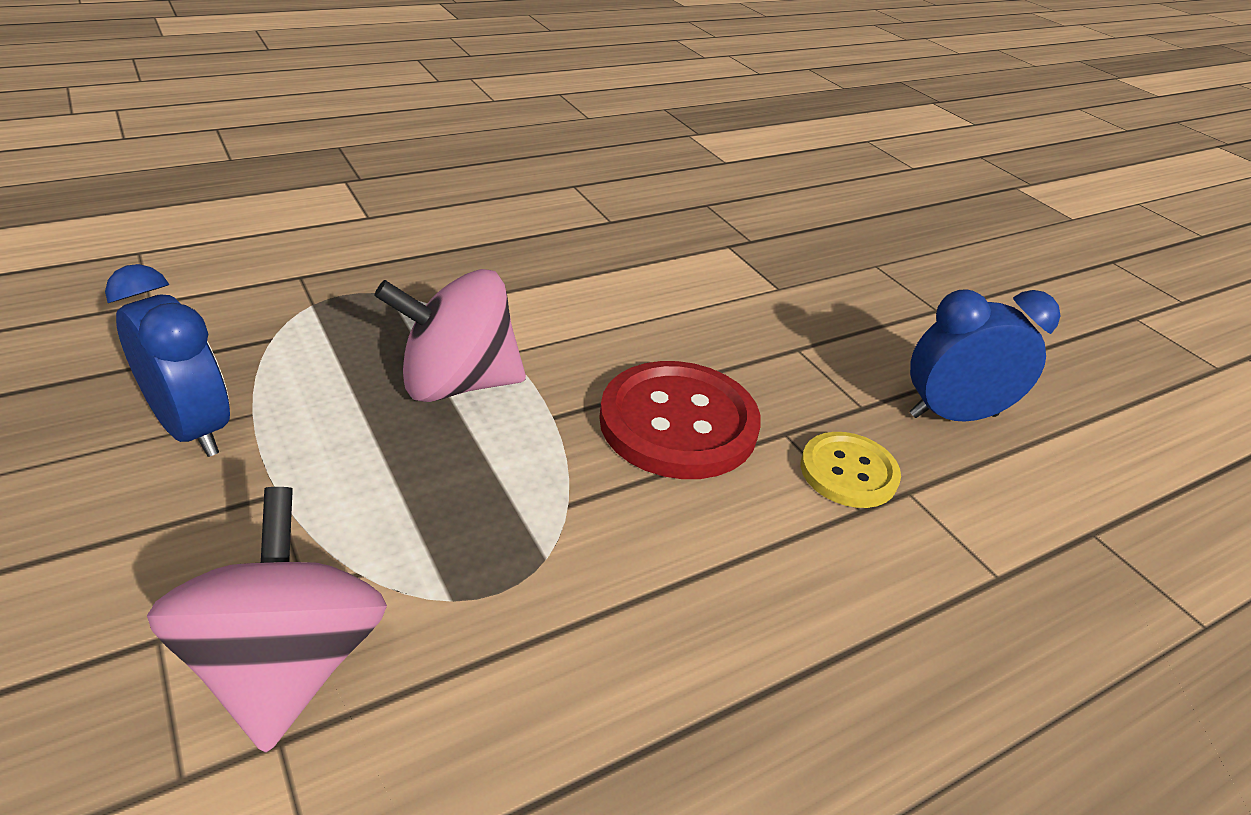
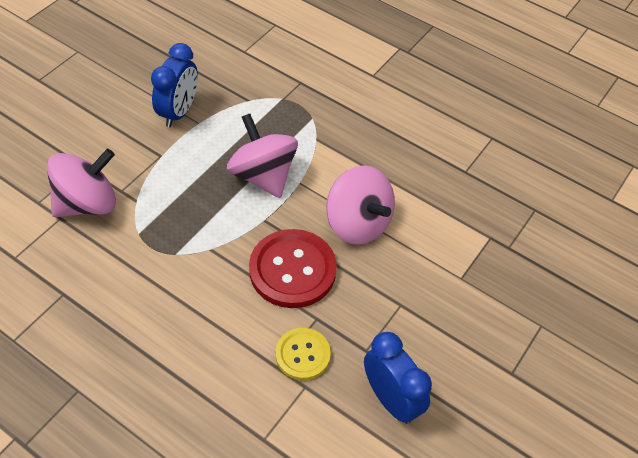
camera: 65 degrees right, 15 degrees up
(632, 330) = (357, 223): none -> pink spinning top

